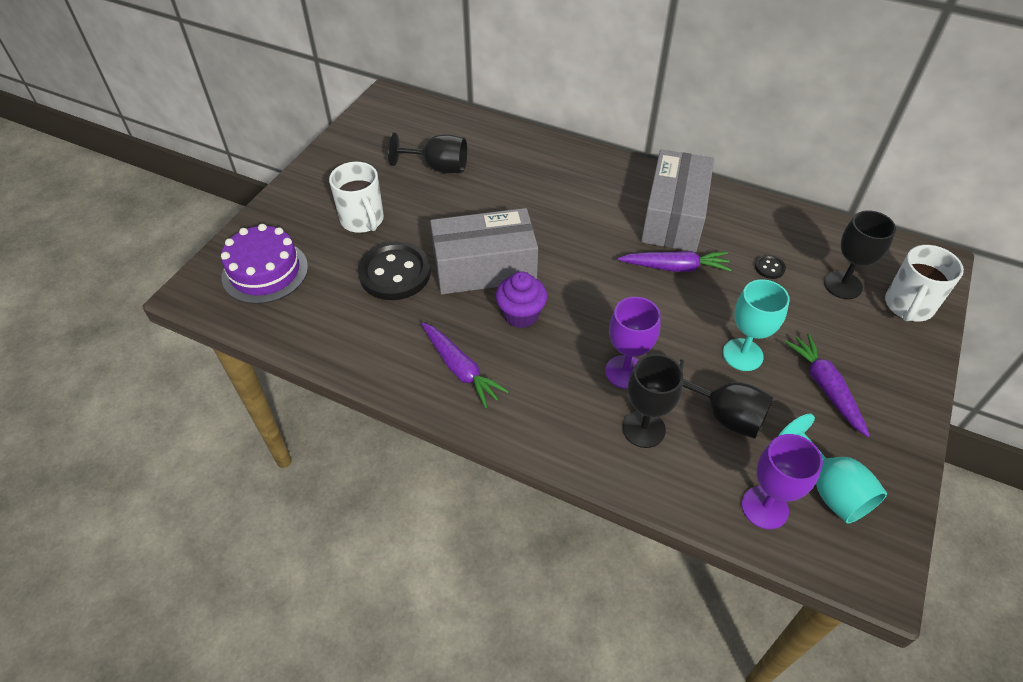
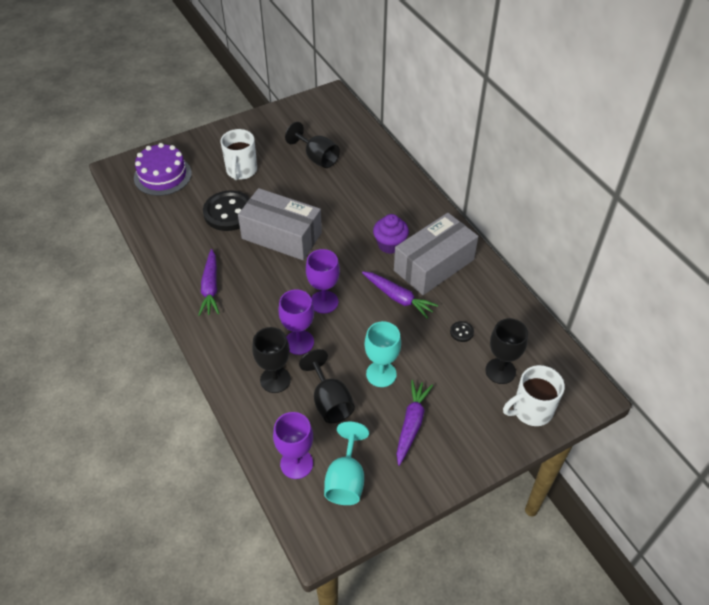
camera: 35 degrees right, 0 degrees up
(521, 315) = (274, 275): purple cupcake -> purple cupcake (390, 245)
(605, 313) = (324, 302): none -> purple goblet

